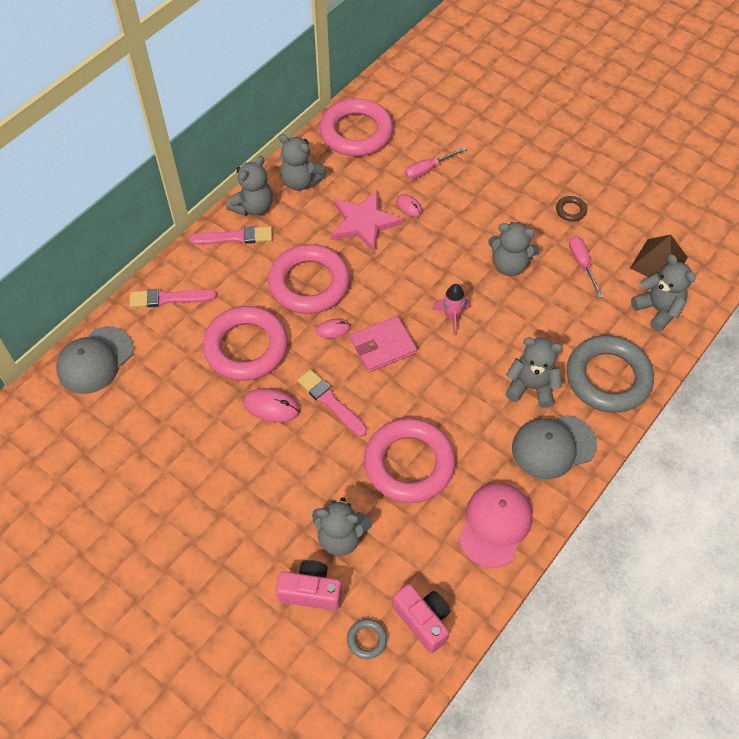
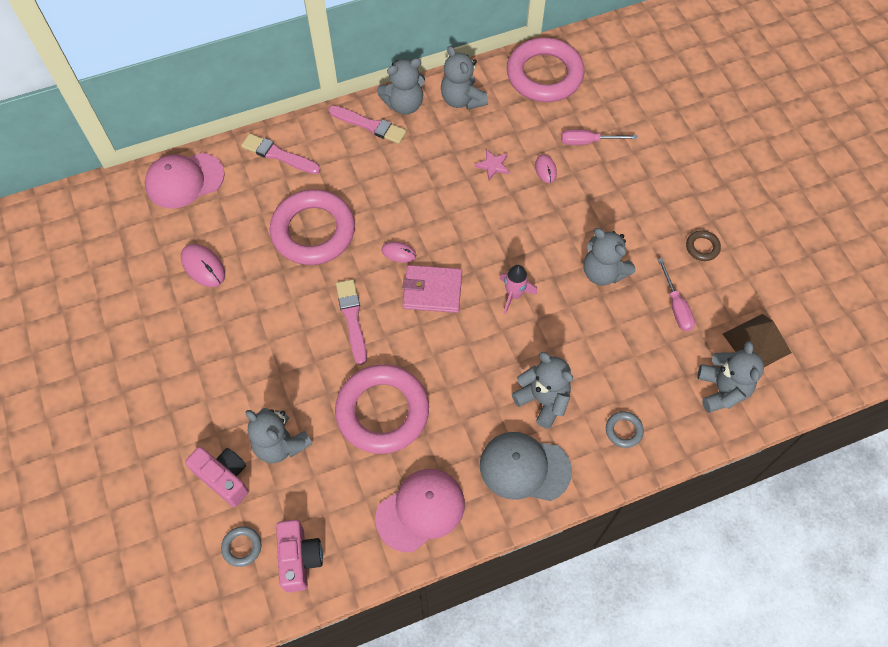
camera: 30 degrees right, 5 degrees up
(95, 360) = (184, 180): grey cap -> pink cap
(271, 406) = (300, 296): pink mouse -> pink mouse (203, 266)
(309, 283) = (406, 199): pink ring -> none
(363, 223) = (493, 165): pink star -> pink star, size x0.46
(582, 264) = (676, 306): pink screwdriver -> pink screwdriver turned 150 degrees clockwise
(608, 378) = (623, 430): grey ring -> grey ring, size x0.40

